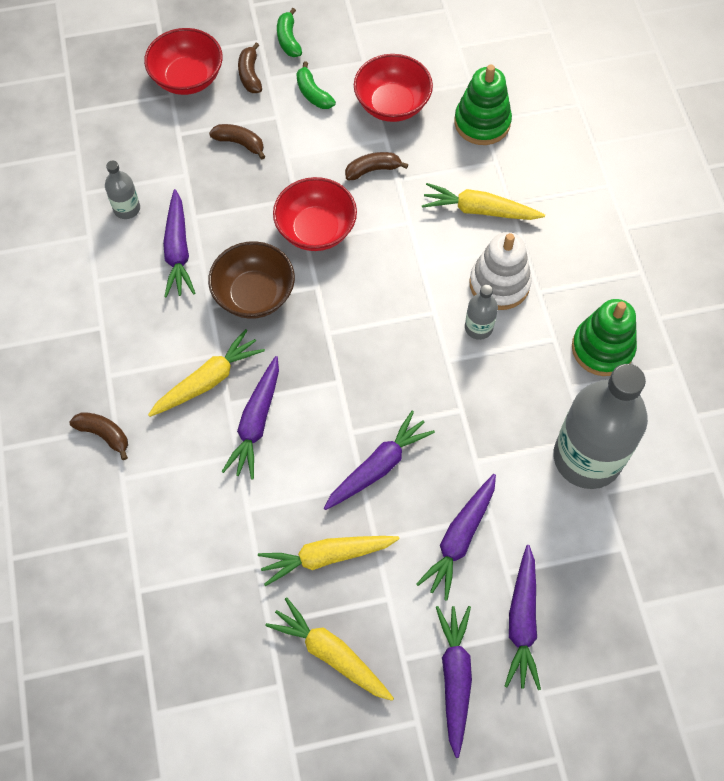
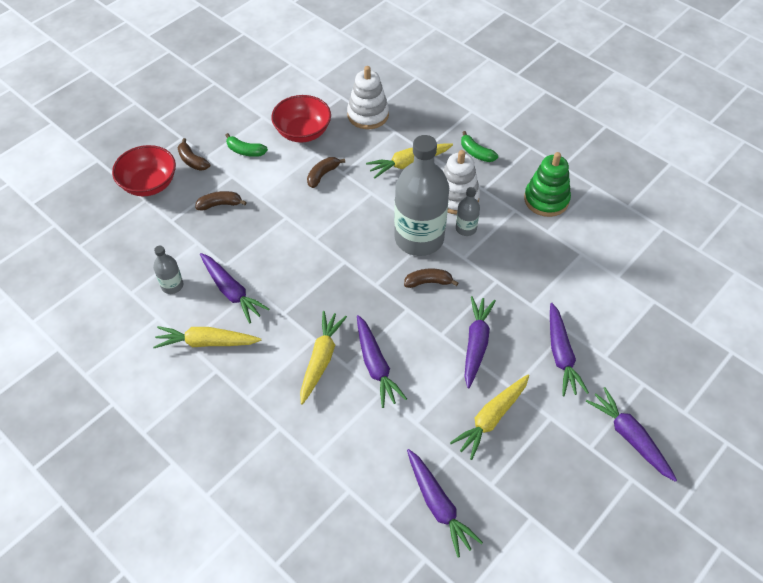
camera: 35 degrees left, 10 degrees down
(104, 434) = (276, 438): brown banana -> brown banana (428, 282)
(254, 294) = (307, 289): brown bowl -> none
(288, 40) = (202, 128): green banana -> green banana (476, 153)
(316, 230) = (315, 228): red bowl -> none
(330, 653) = (545, 475): yellow carrot -> yellow carrot (206, 342)
(482, 123) = (368, 115): green stacking toy -> white stacking toy
(522, 622) = (638, 378): purple carrot -> purple carrot (438, 505)
(587, 457) = (591, 263): grey bottle -> grey bottle (419, 238)

